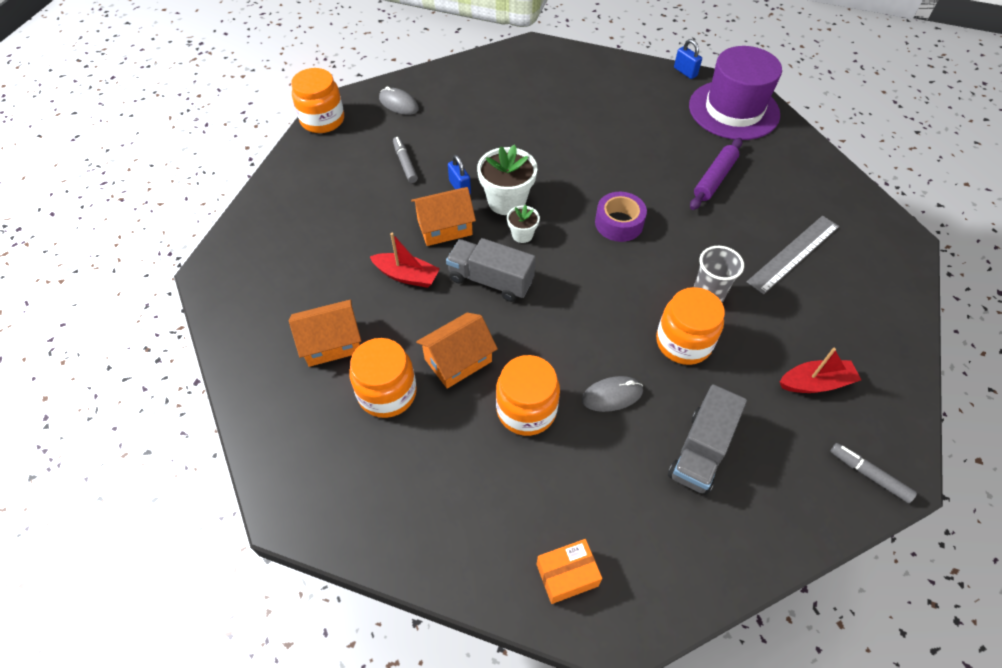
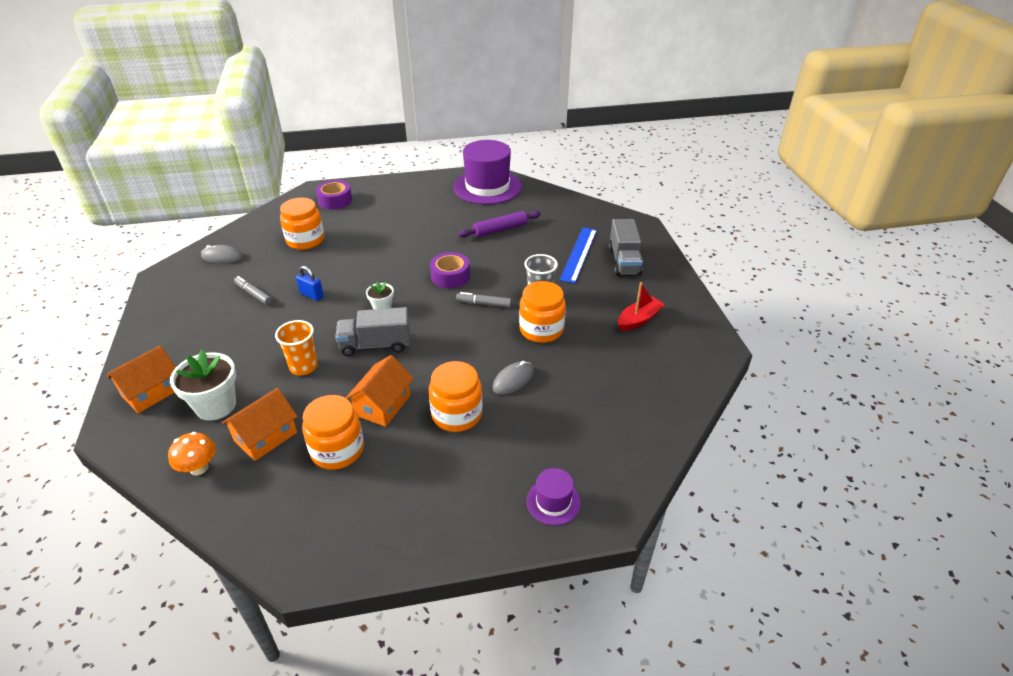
camera: 30 degrees left, 15 degrees down
(259, 349) = (199, 468): none -> orange mushroom
(322, 120) = (157, 288): orange jar -> orange jar (305, 240)
(407, 276) = (303, 367): red boat -> orange cup
(444, 227) = (315, 324): orange house -> orange house (151, 392)
(506, 201) = (356, 291): white flower pot -> white flower pot (216, 405)
(547, 69) = (335, 200): none -> purple tape
(567, 575) = (553, 502): orange box -> purple hat
(685, 72) = (439, 174): blue padlock -> none
(700, 451) = (594, 387): grey truck -> grey truck (624, 261)
(714, 179) = (500, 229): purple rolling pin -> purple rolling pin turned 60 degrees clockwise
(793, 253) = (579, 254): grey ruler -> blue ruler
(869, 475) = (702, 356): grey marker -> grey marker (484, 304)

